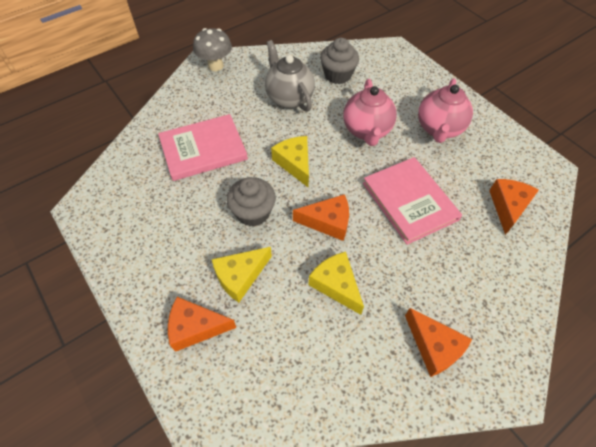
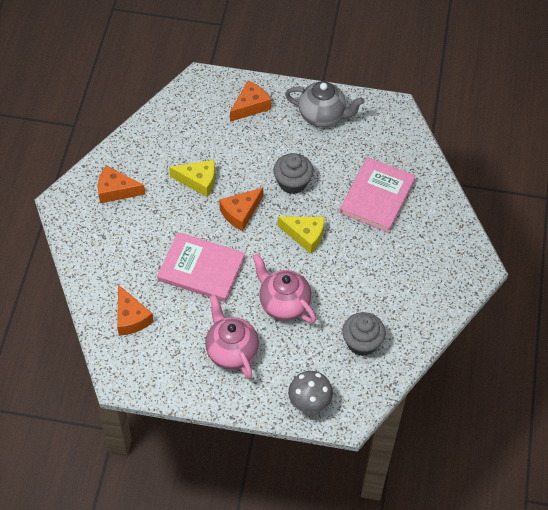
camera: 135 degrees right, 0 degrees up
(215, 66) = (465, 269): grey mushroom -> grey mushroom (309, 403)
(240, 276) = (257, 144): yellow cheese -> none
(289, 98) = (372, 286): grey teapot -> grey teapot (322, 116)

